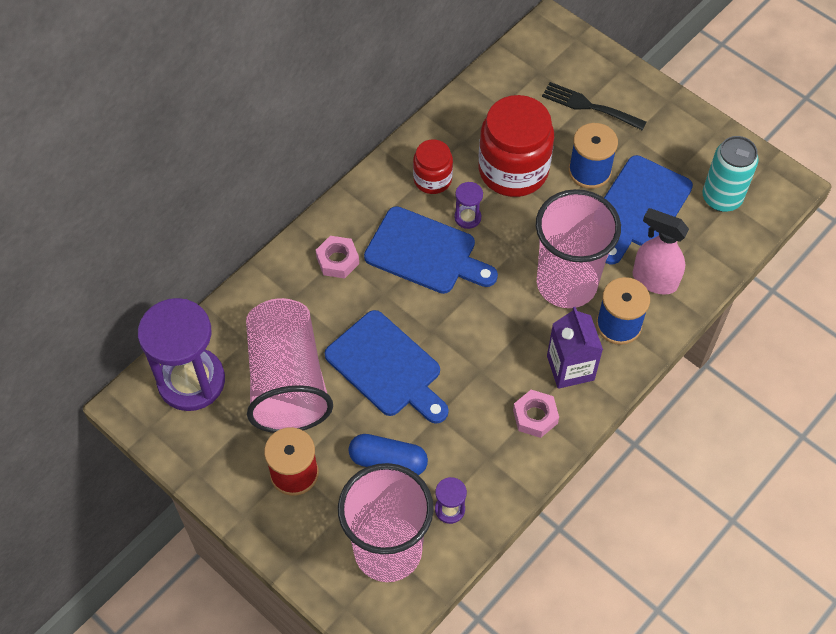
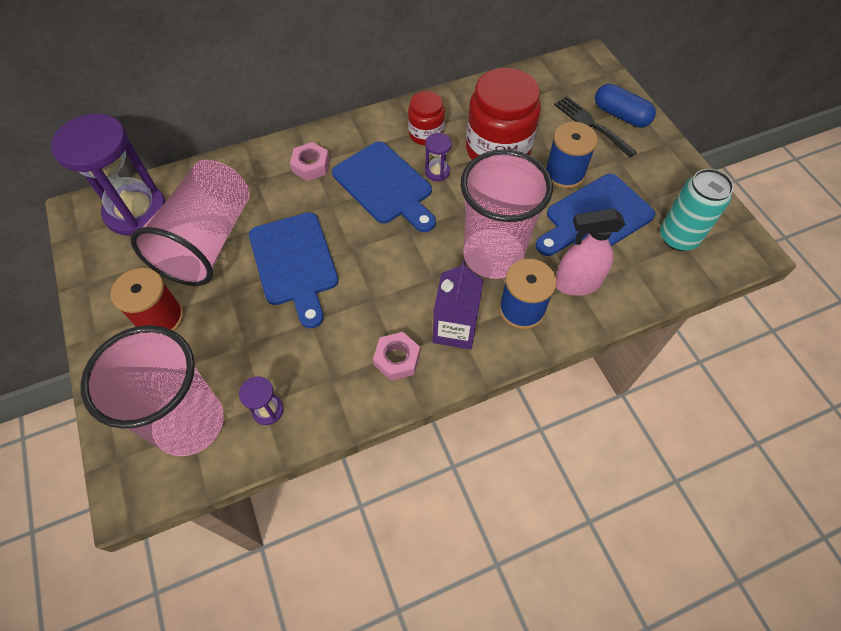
camera: 25 degrees right, 0 degrees up
(388, 461) = (243, 342): blue capsule -> blue capsule (621, 115)
(654, 280) = (576, 283): pink spray bottle -> pink spray bottle turned 60 degrees counterclockwise

